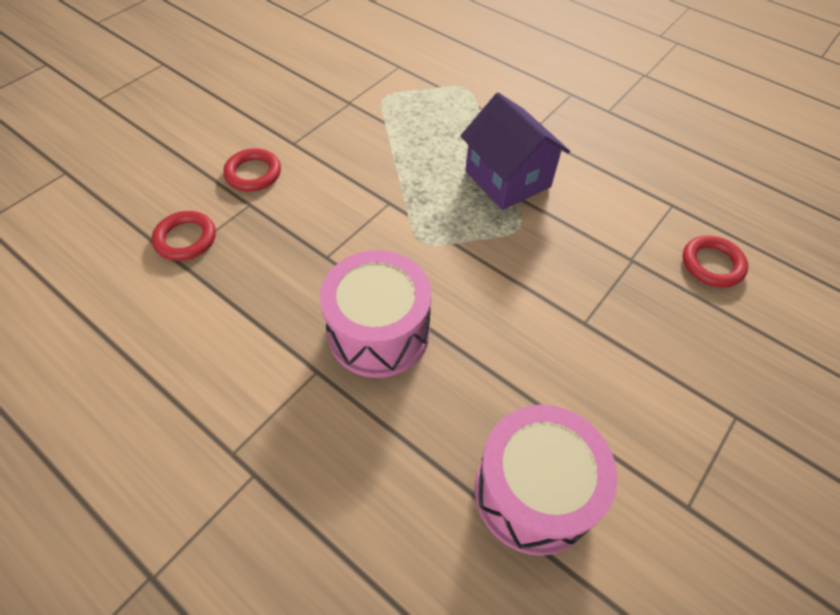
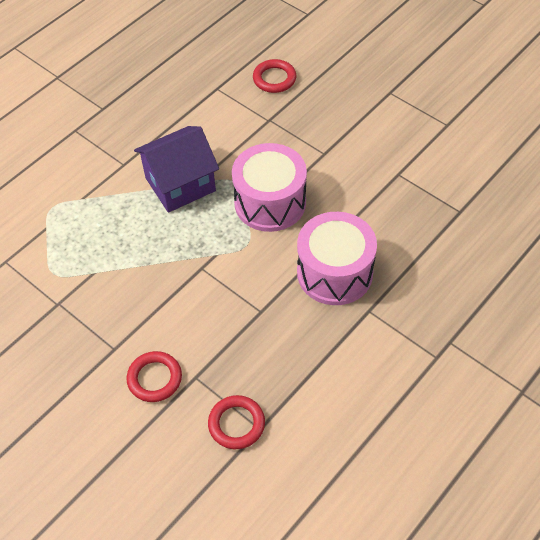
camera: 85 degrees left, 0 degrees up
(533, 492) = (446, 193): pink drum -> pink drum (270, 202)

